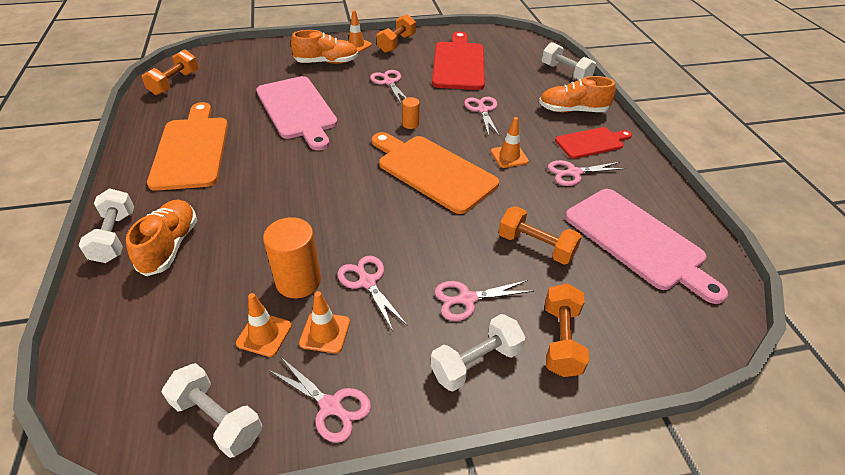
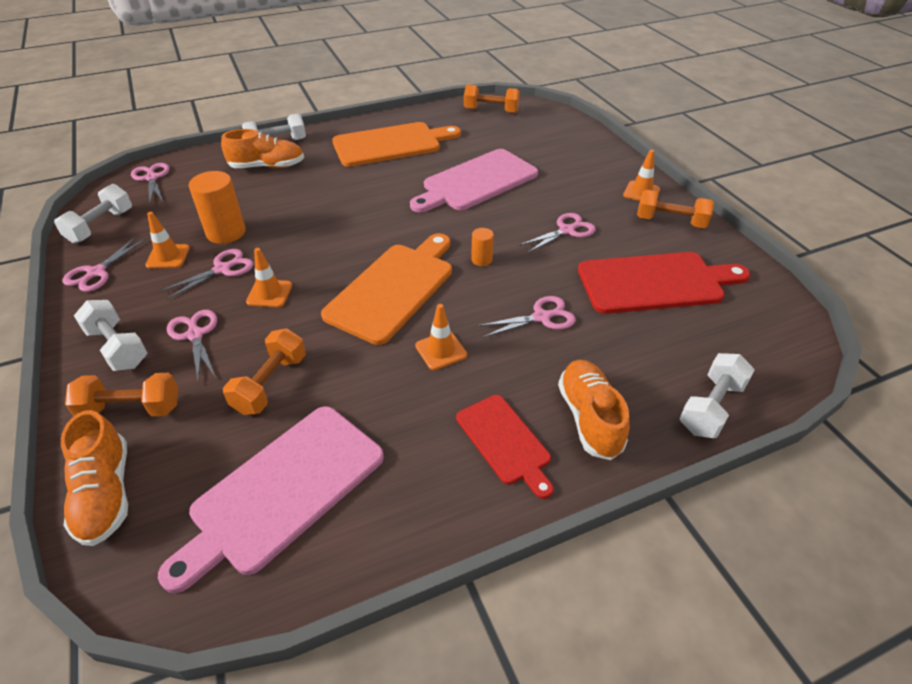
camera: 80 degrees right, 0 degrees up
(264, 334) = (171, 228): orange traffic cone -> orange traffic cone (269, 293)
(326, 62) = (585, 180): orange shoe -> orange shoe (105, 493)
(574, 173) = (421, 419): pink scissors -> pink scissors (152, 178)

